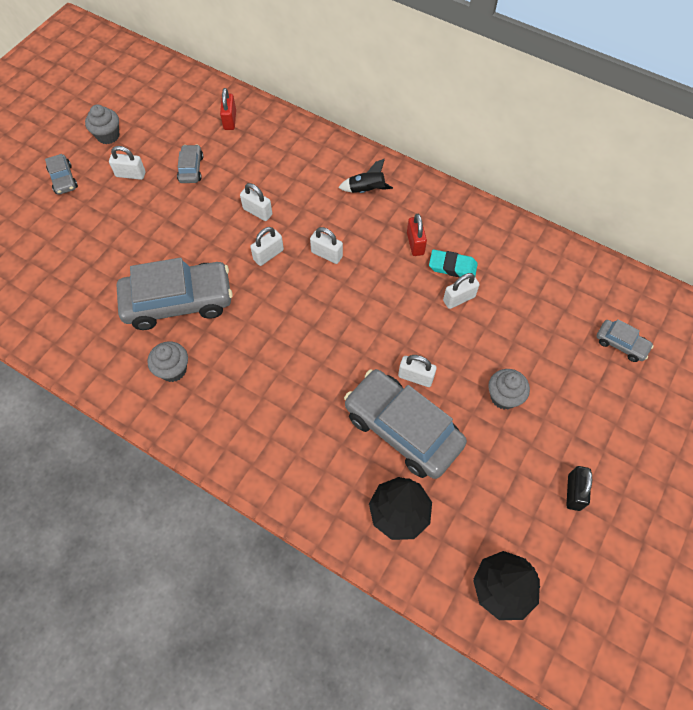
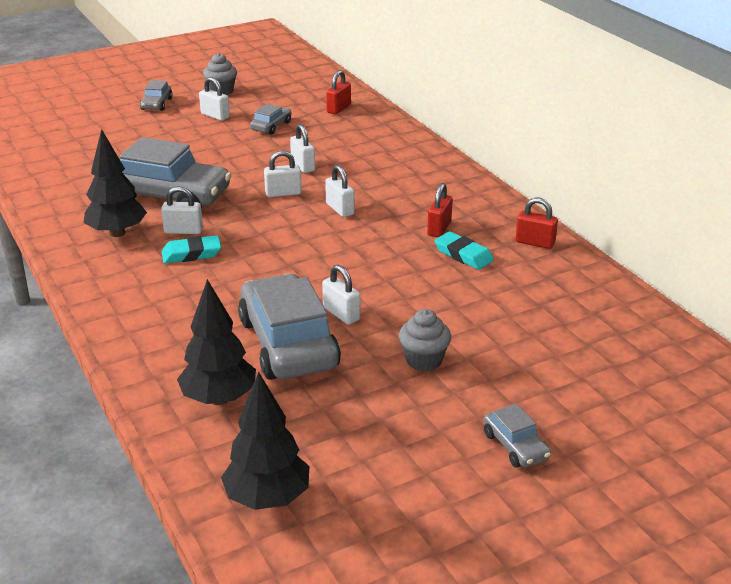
camera: 30 degrees right, 30 degrees down
(173, 370) = (117, 233): grey cupcake -> black tree
(254, 365) = (191, 254): none -> turquoise eraser
(366, 190) = (425, 182): black rocket -> none
(459, 299) = (447, 277): white padlock -> white padlock (183, 231)
(491, 229) = (535, 243): none -> red padlock
(574, 492) = (431, 460): black padlock -> none
(621, 344) = (609, 370): grey car -> grey car (515, 446)

